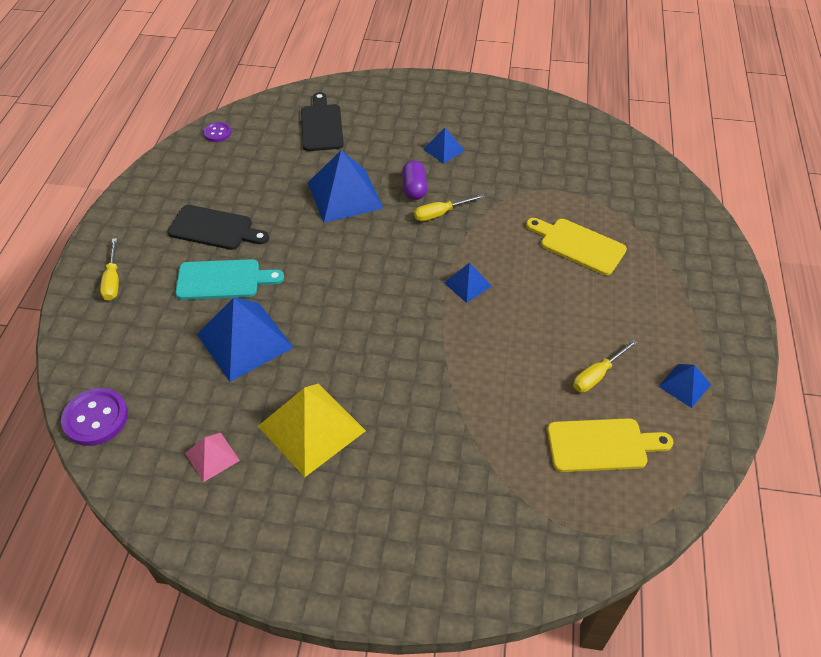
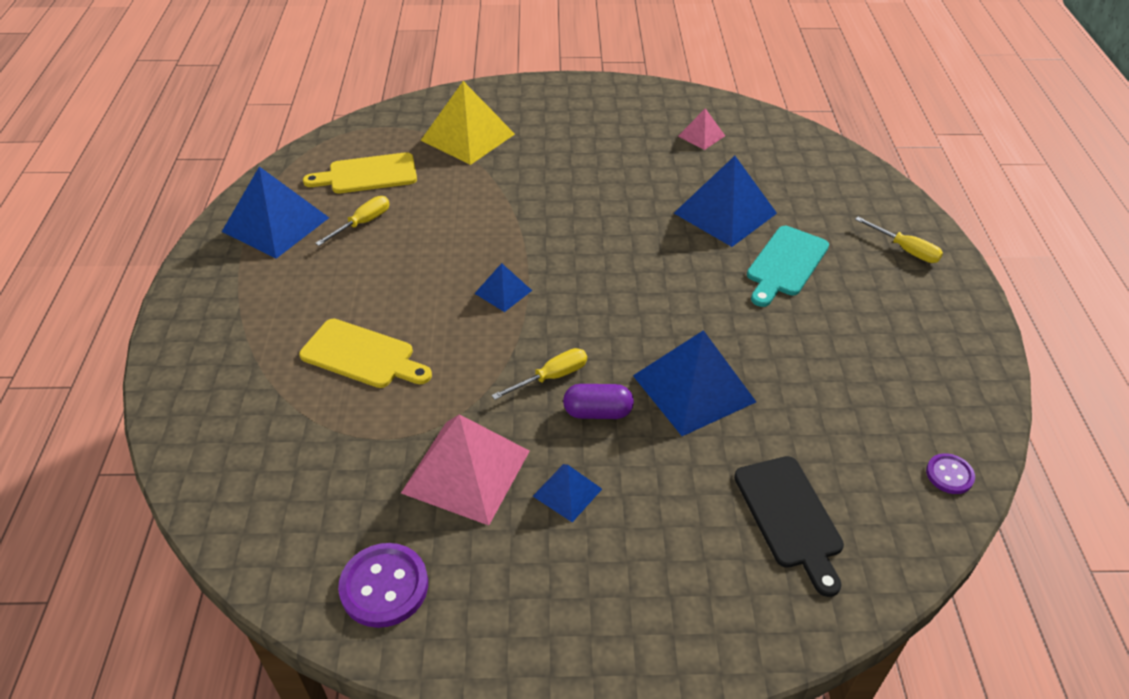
camera: 170 degrees right, 5 degrees down
(96, 418) = (817, 147): purple button -> purple button (384, 586)
(113, 280) = (905, 250): yellow screwdriver -> yellow screwdriver turned 150 degrees clockwise
(214, 229) = (837, 320): black cutting board -> none
(223, 280) = (785, 264): turquoise cutting board -> turquoise cutting board turned 45 degrees counterclockwise
(311, 428) = (627, 159): yellow pyramid -> yellow pyramid (468, 137)
(414, 188) = (597, 412): purple capsule -> purple capsule turned 75 degrees counterclockwise
(503, 166) = (466, 471): none -> pink pyramid
(684, 385) = (275, 224): blue pyramid -> blue pyramid, size x1.96

